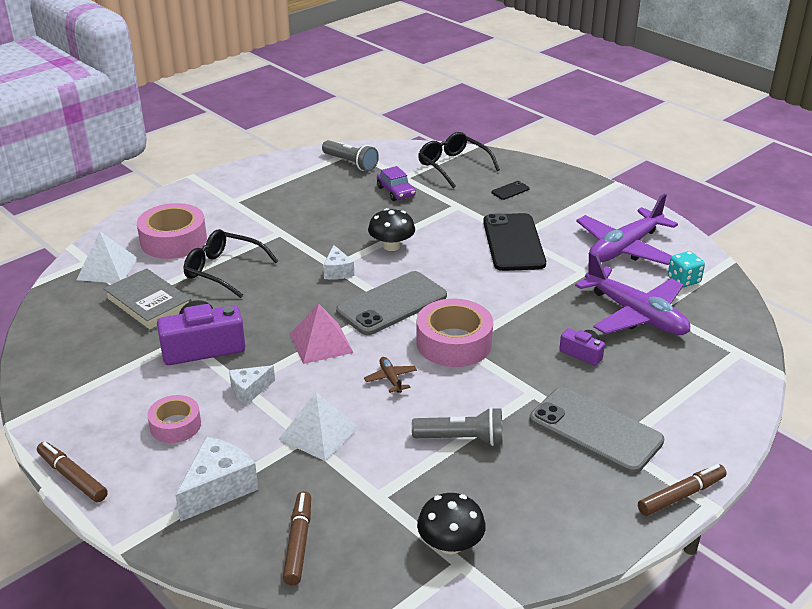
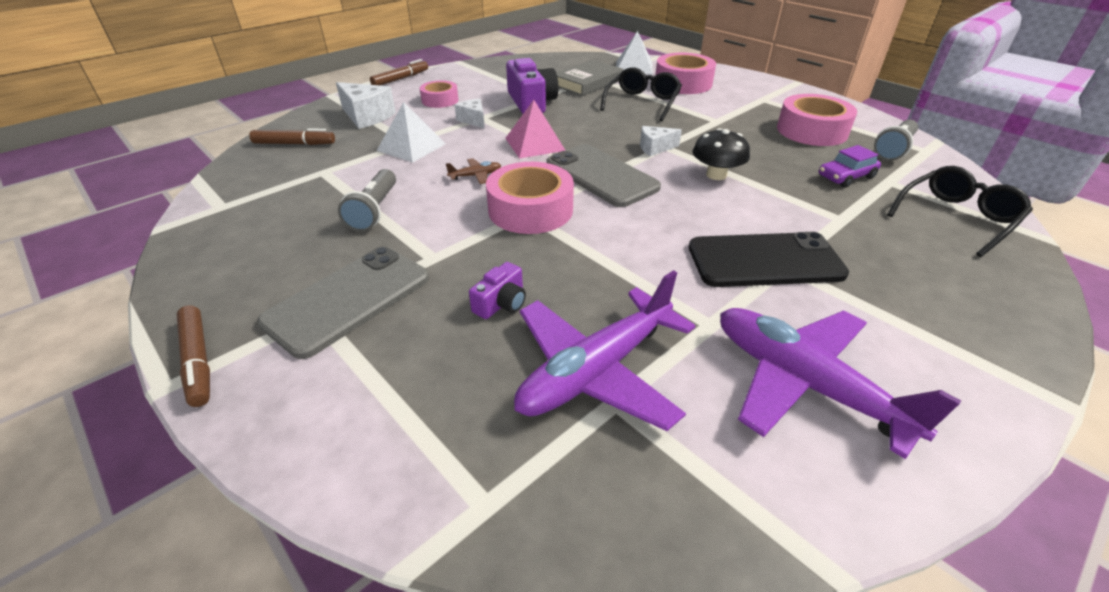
camera: 90 degrees right, 5 degrees up
(311, 190) = (812, 131): none -> pink tape
(450, 544) = (245, 202): black mushroom -> none
(510, 190) = (922, 266): black phone -> none
(683, 280) = (719, 459): turquoise dice -> none

